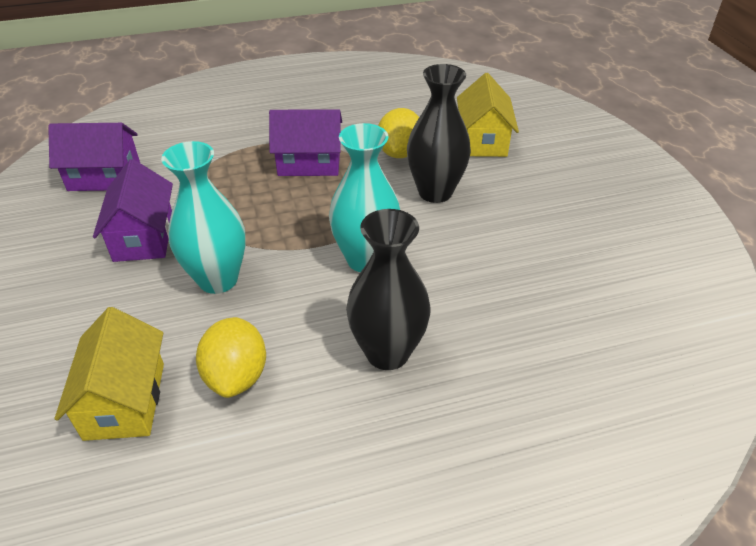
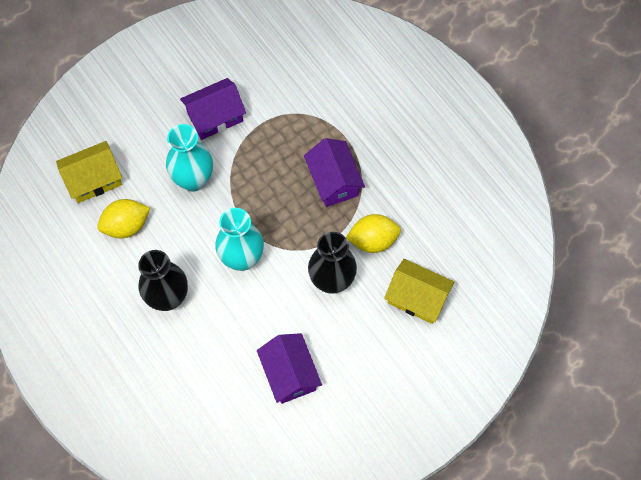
camera: 70 degrees right, 25 degrees up
(104, 177) = (264, 57): purple house -> purple house (289, 374)
(483, 140) = (417, 298): yellow house -> yellow house turned 45 degrees clockwise

